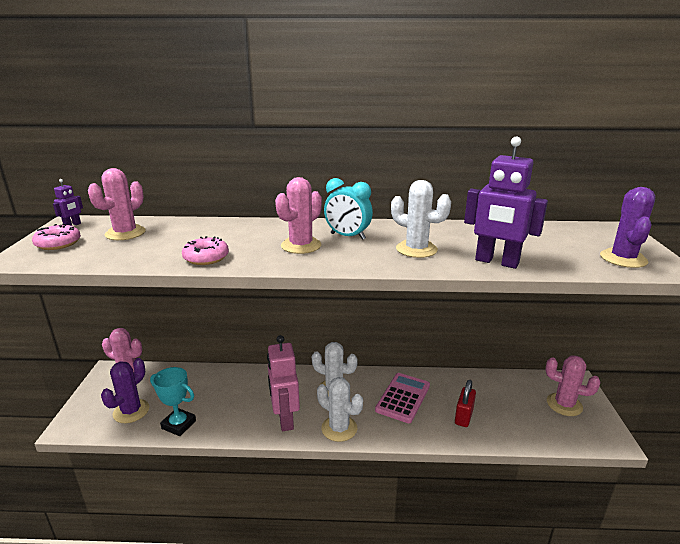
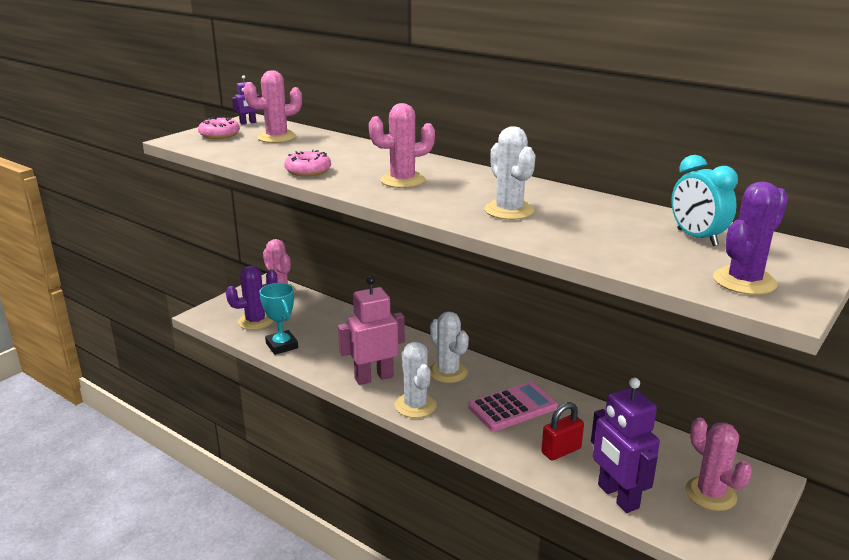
camera: 35 degrees right, 0 degrees up
(285, 419) = (374, 377): pink robot -> pink robot turned 45 degrees clockwise
(347, 236) = (461, 183): turquoise clock -> turquoise clock (697, 238)
(496, 262) = (573, 243): purple robot -> purple robot (617, 496)

